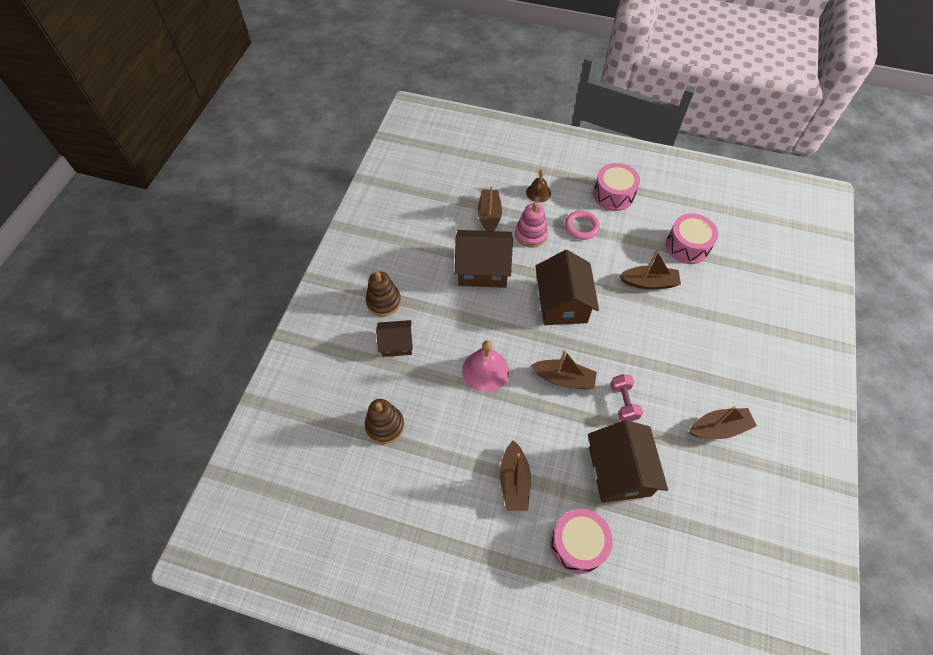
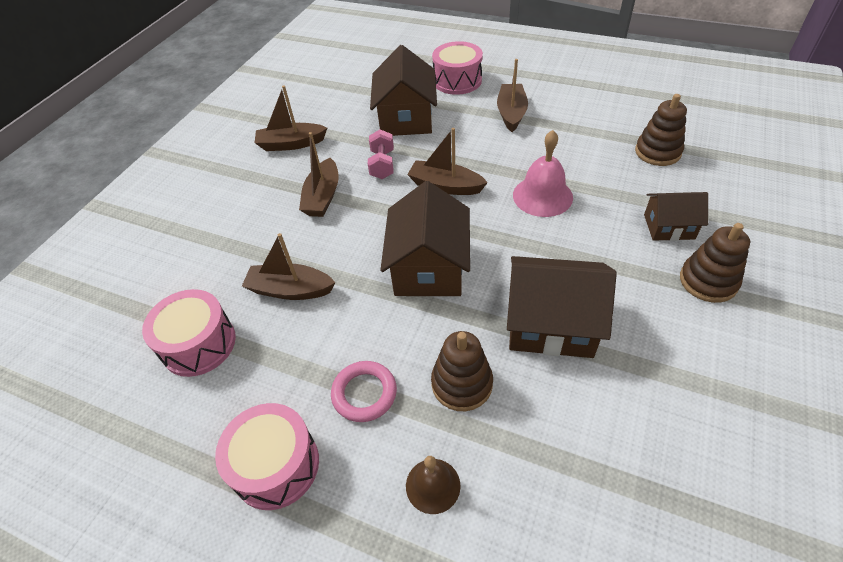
camera: 170 degrees left, 10 degrees down
(489, 216) = (541, 431): brown boat -> brown boat (323, 197)
(531, 234) = (462, 384): pink stacking toy -> brown stacking toy

